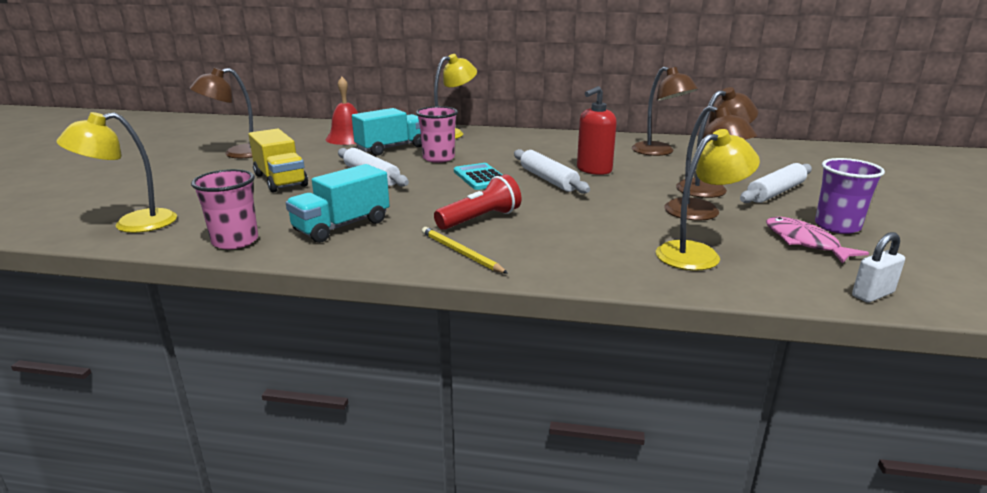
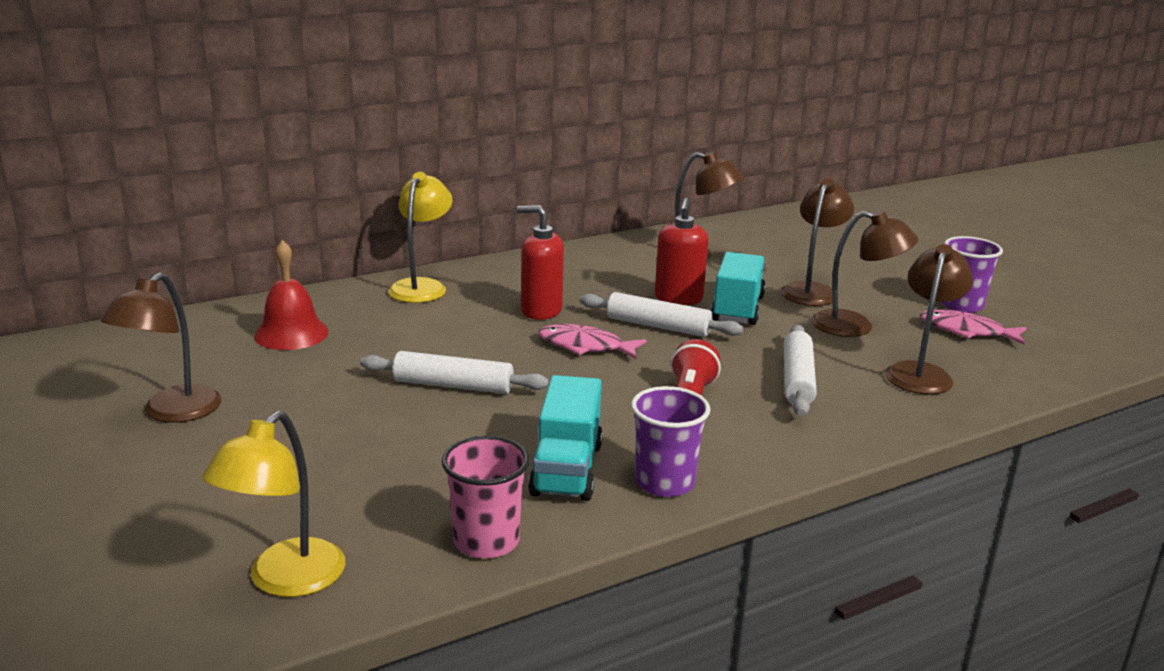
camera: 40 degrees left, 0 degrees up
(280, 180) = (346, 434): yellow truck -> none
(377, 250) = (664, 482): none -> purple cup
(391, 148) = (390, 333): turquoise truck -> turquoise truck (737, 309)
(438, 158) = (483, 332): pink cup -> none
(460, 253) = (746, 451): yellow pencil -> none
(481, 177) = (585, 346): turquoise calculator -> pink fish
(492, 156) = (541, 311): none -> red soap dispenser
(698, 254) = (920, 372): yellow lamp -> brown lamp
(775, 192) = (867, 280): white rolling pin -> white rolling pin (797, 380)
(872, 294) = (1072, 367): white padlock -> none

